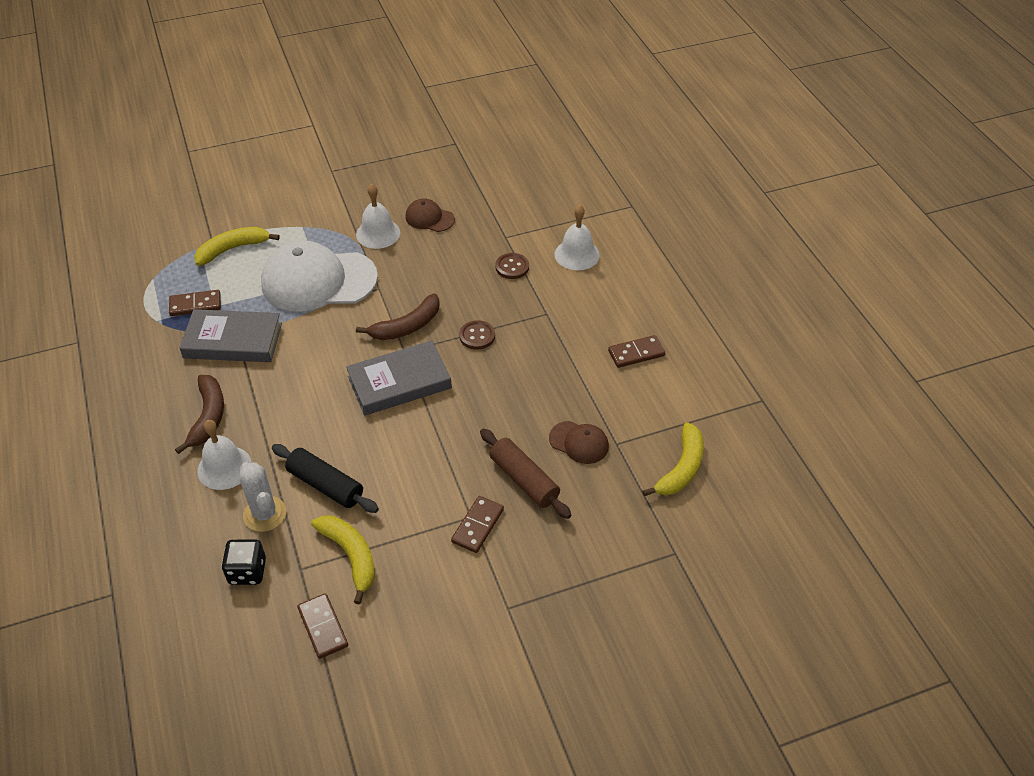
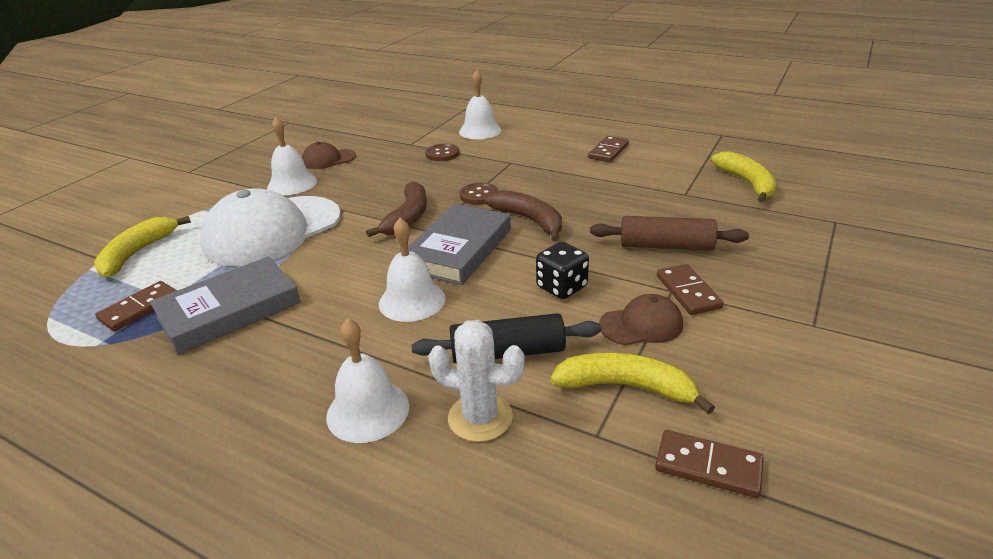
camera: 40 degrees left, 15 degrees down
(208, 417) = (282, 382): brown banana -> brown banana (529, 220)
(247, 571) = (544, 483): black dice -> black dice (561, 287)
(325, 407) = (412, 300): none -> white bell
(579, 442) = (661, 206): brown cap -> brown cap (641, 325)

